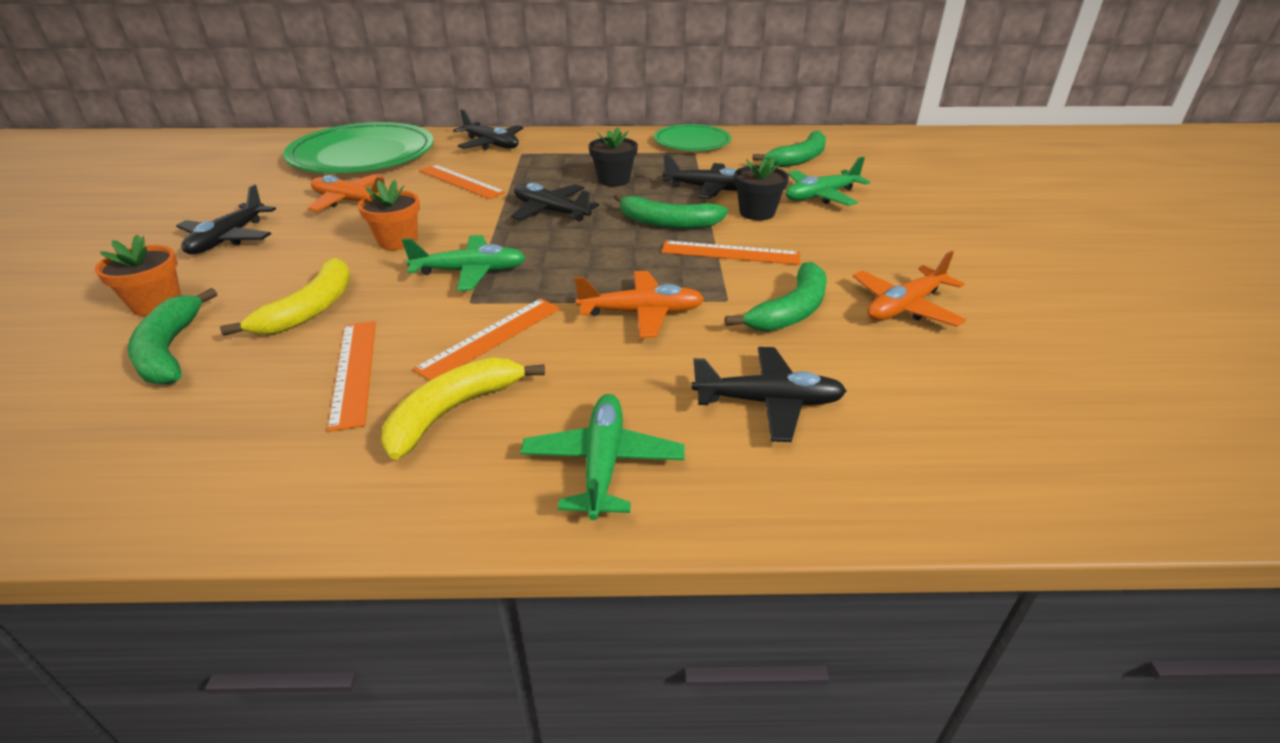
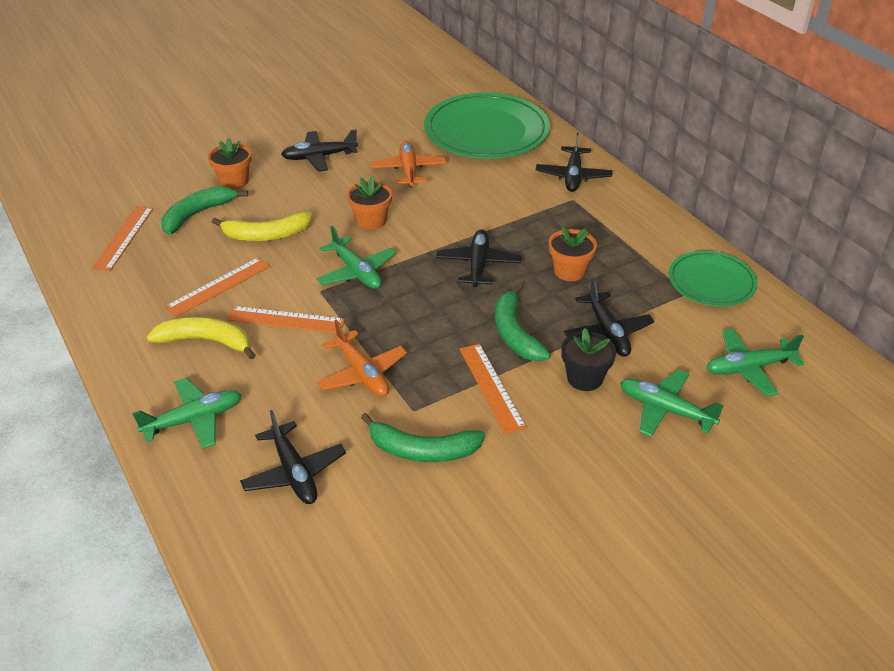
camera: 60 degrees right, 5 degrees up
(460, 181) = (487, 198): orange ruler -> orange ruler (123, 237)
(614, 180) = (569, 271): black flower pot -> orange flower pot
(799, 159) = (748, 368): green banana -> green plane
(904, 307) = (479, 518): orange plane -> none

